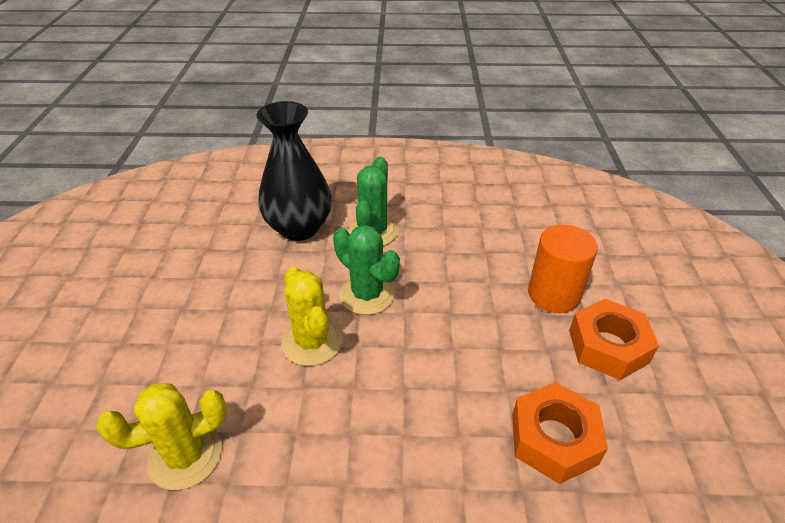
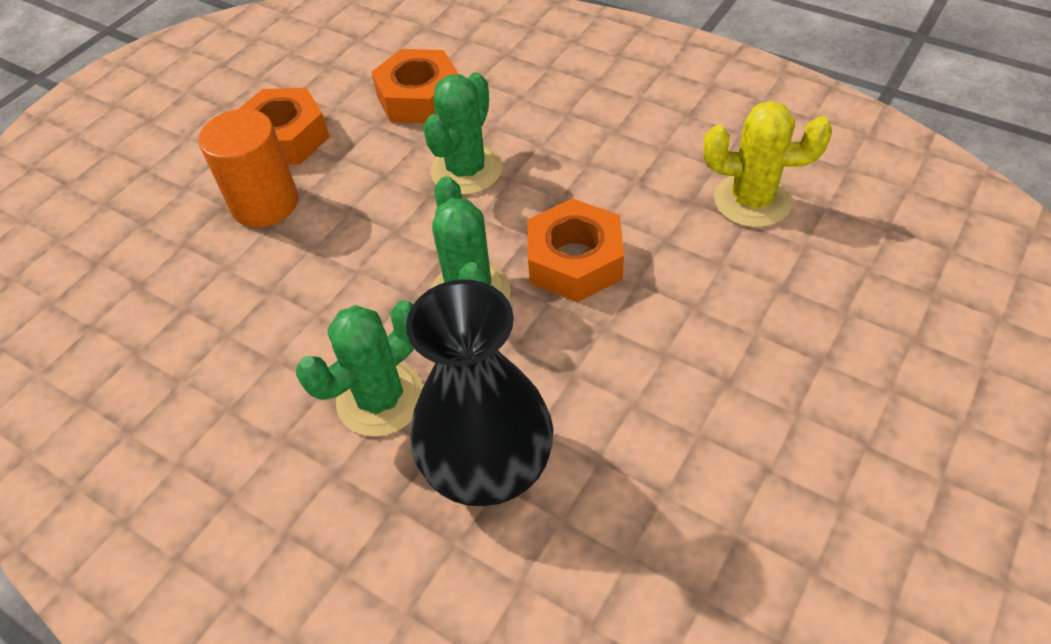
camera: 145 degrees left, 10 degrees up
(312, 342) = (575, 261): yellow cactus -> orange nut
(443, 380) = (466, 170): none -> green cactus

